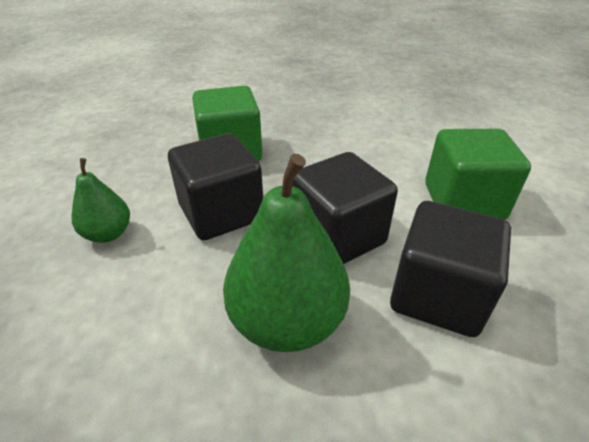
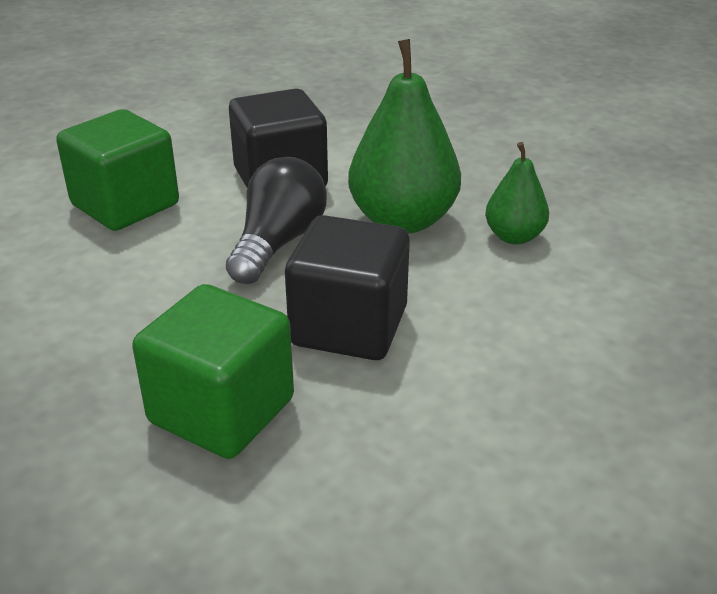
camera: 135 degrees left, 5 degrees down
(108, 234) = (494, 376): green pear -> green pear (514, 236)
(337, 236) = (278, 243): black cube -> black light bulb

